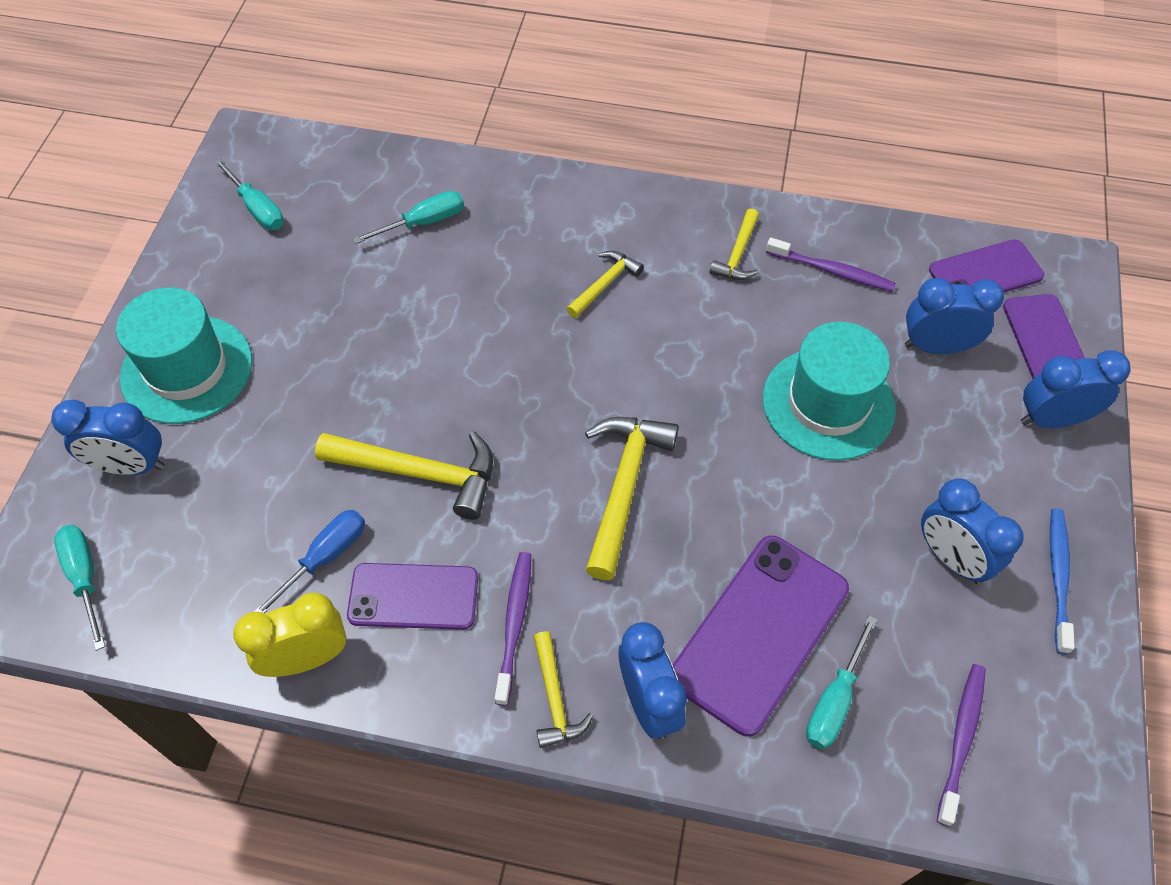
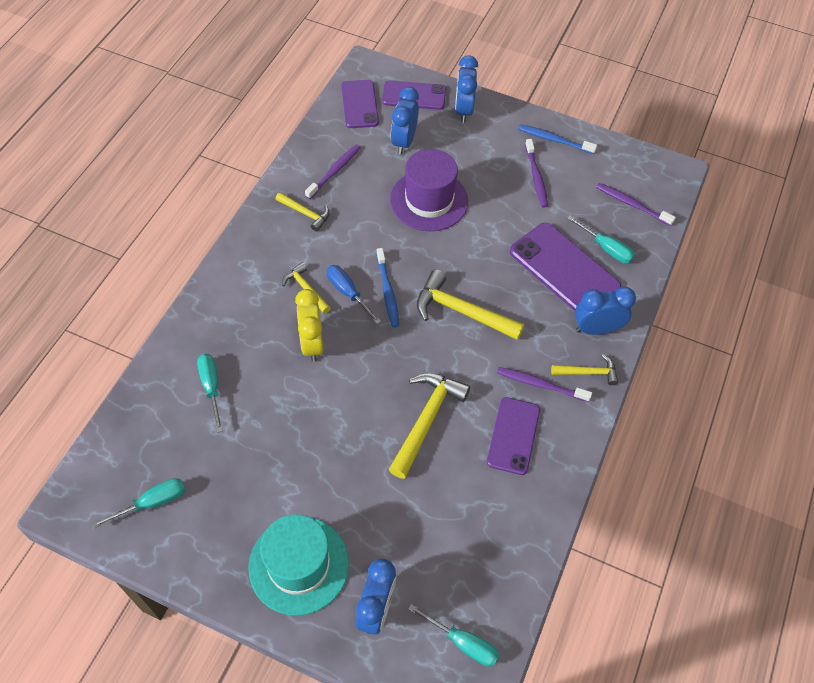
camera: 80 degrees left, 0 degrees up
(85, 578) = (462, 642): turquoise screwdriver -> turquoise screwdriver turned 135 degrees counterclockwise
(307, 658) = (544, 501): yellow clock -> yellow clock (312, 343)
(325, 558) = (477, 484): blue screwdriver -> blue screwdriver (348, 293)
(630, 382) = (387, 292): none -> blue toothbrush
(828, 403) = (429, 200): turquoise hat -> purple hat
(951, 558) = (536, 177): blue clock -> purple toothbrush

